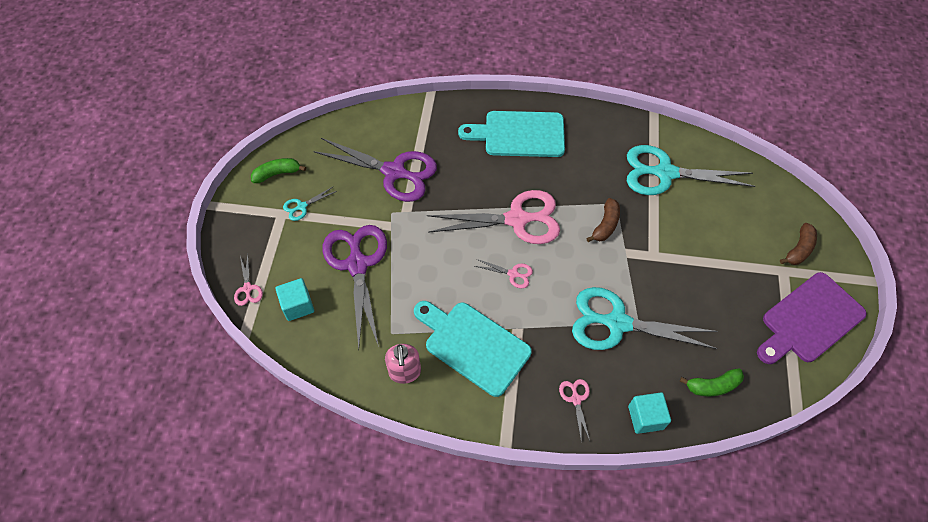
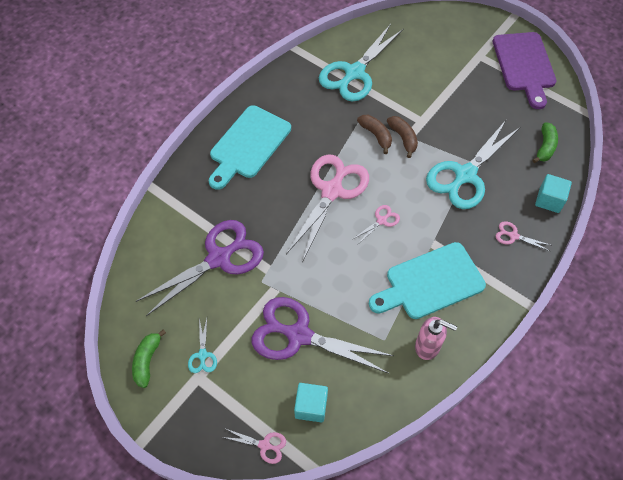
camera: 60 degrees left, 0 degrees up
(799, 249) = (468, 37): brown banana -> brown banana (403, 138)

